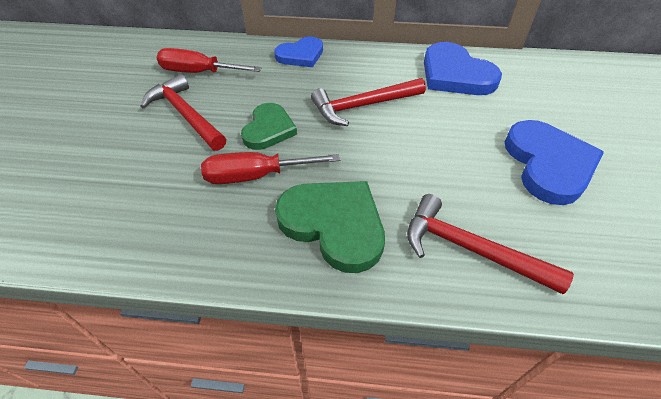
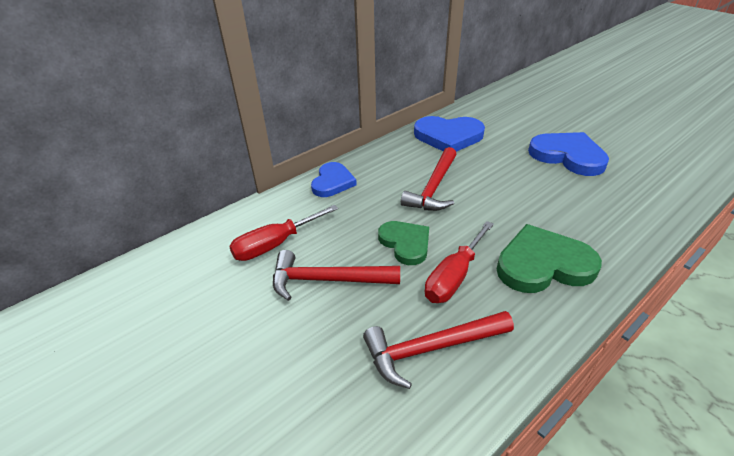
camera: 45 degrees left, 10 degrees down
(470, 249) = (612, 221): red hammer -> red hammer (431, 348)

